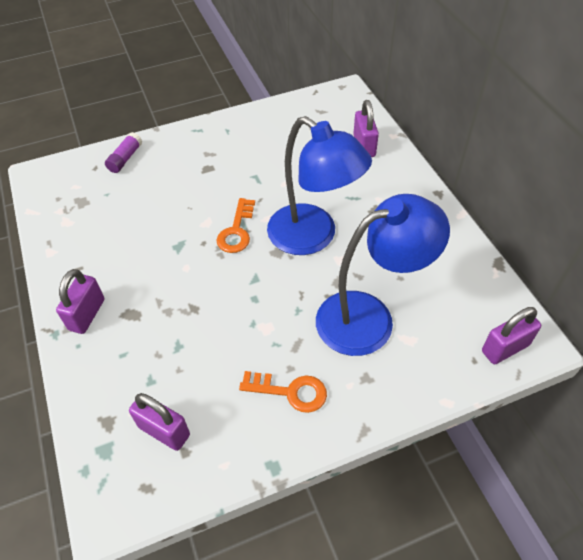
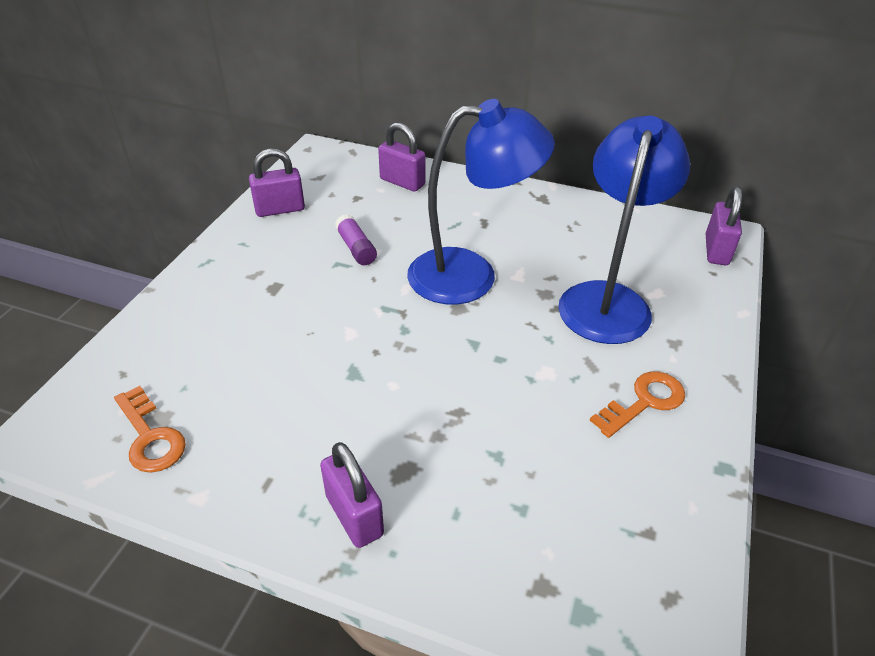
camera: 50 degrees left, 10 degrees down
(125, 158) = (153, 339): purple glue stick -> purple glue stick (356, 248)
(164, 431) = (604, 535): purple padlock -> purple padlock (280, 209)
(236, 231) = (393, 318): orange key -> orange key (150, 436)

